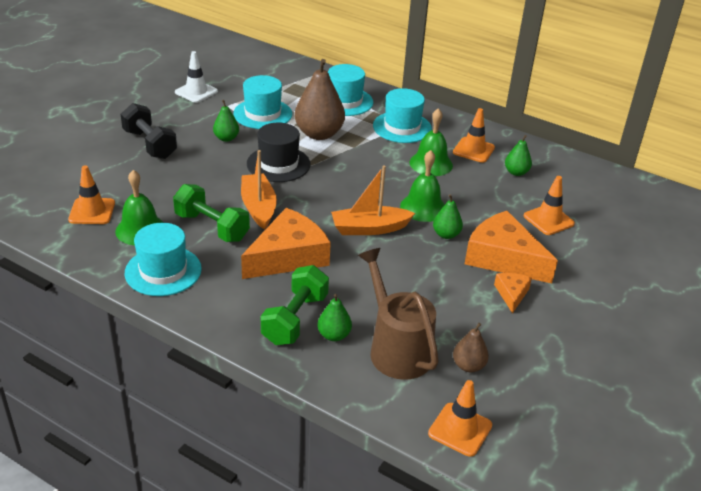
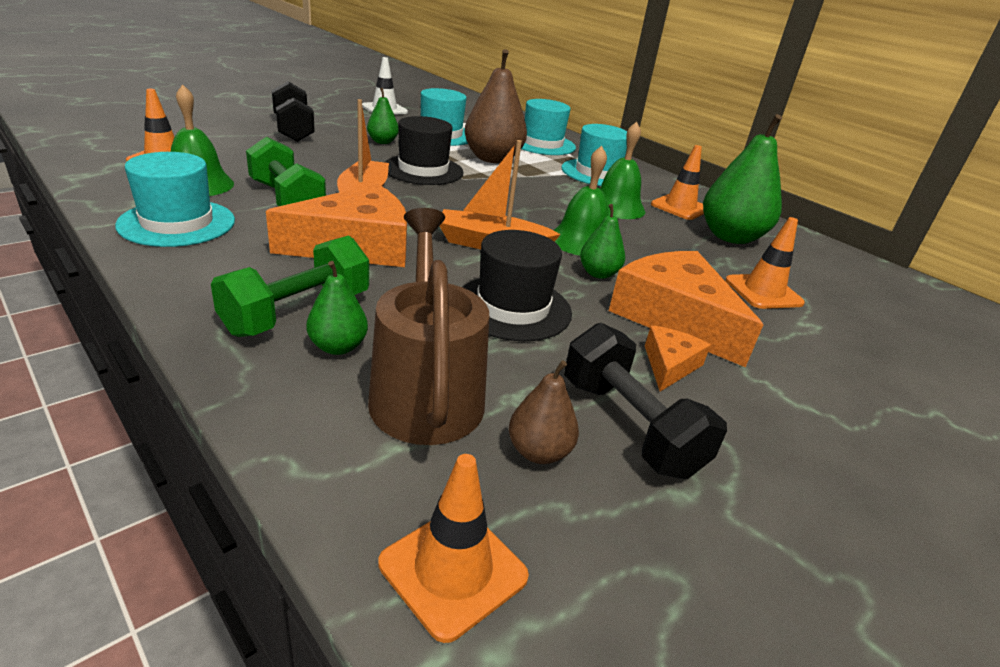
camera: 15 degrees right, 5 degrees down
(410, 278) = (512, 308): none -> black hat
(505, 339) = (629, 426): none -> black dumbbell
(516, 172) = (730, 237): green pear -> green pear, size x1.96

